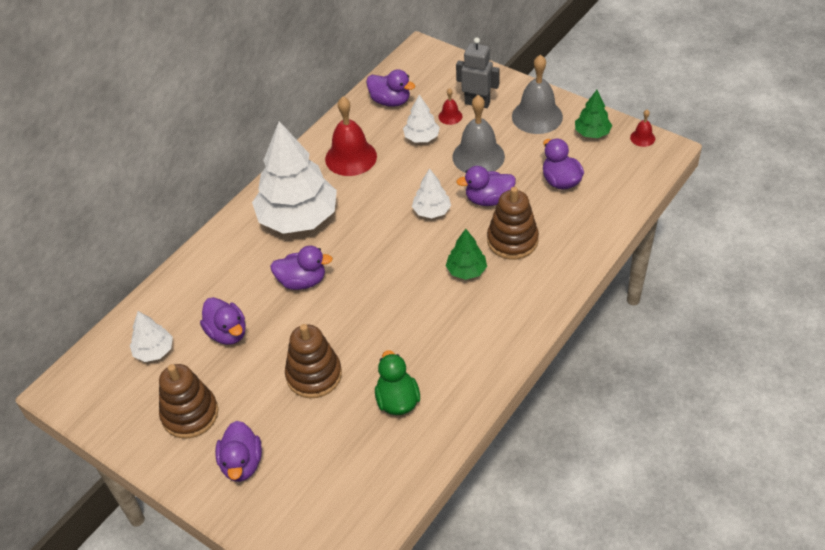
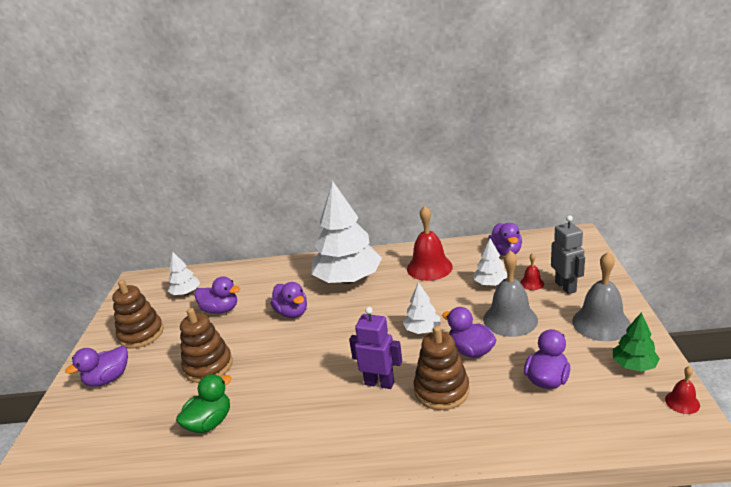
camera: 55 degrees right, 20 degrees down
(227, 333) = (221, 310): purple duck -> purple duck turned 90 degrees counterclockwise
(466, 270) = (379, 383): green tree -> purple robot

